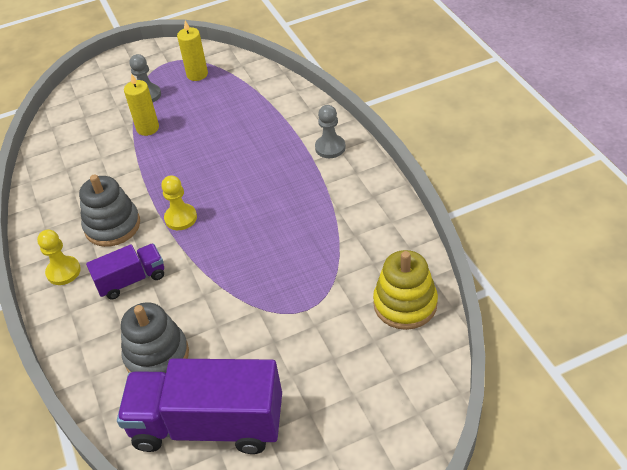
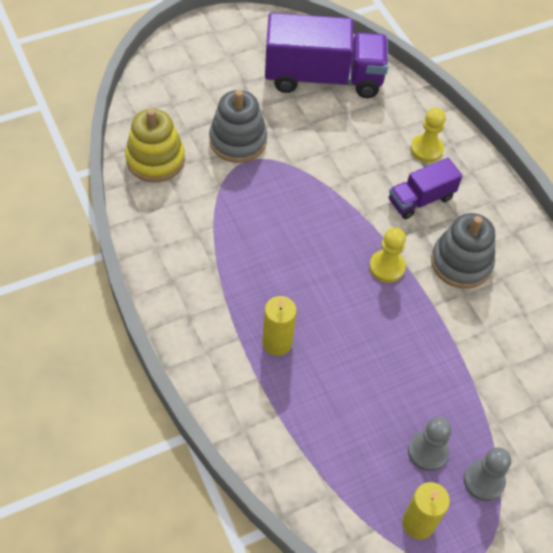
camera: 170 degrees right, 10 degrees up
(63, 271) = (494, 213): yellow pawn -> yellow pawn (426, 149)
(147, 128) = (464, 412): yellow candle -> yellow candle (277, 343)
(157, 355) = (377, 129): grey stacking toy -> grey stacking toy (238, 141)
(330, 148) = (218, 356): grey pawn -> grey pawn (427, 452)

